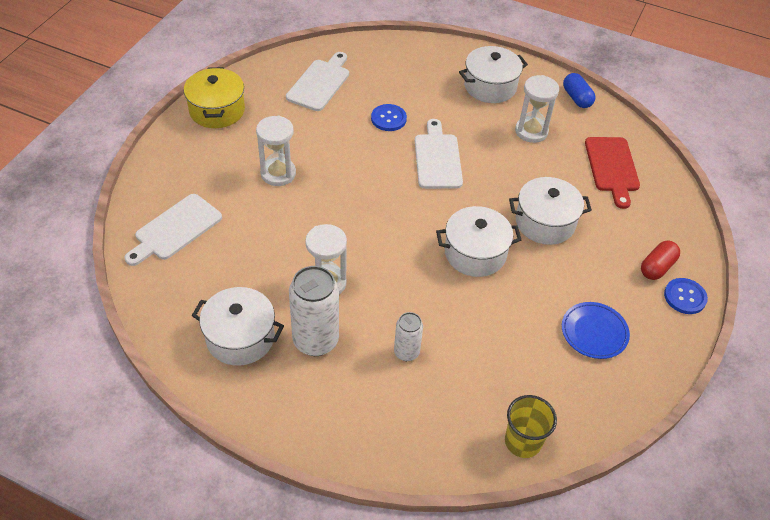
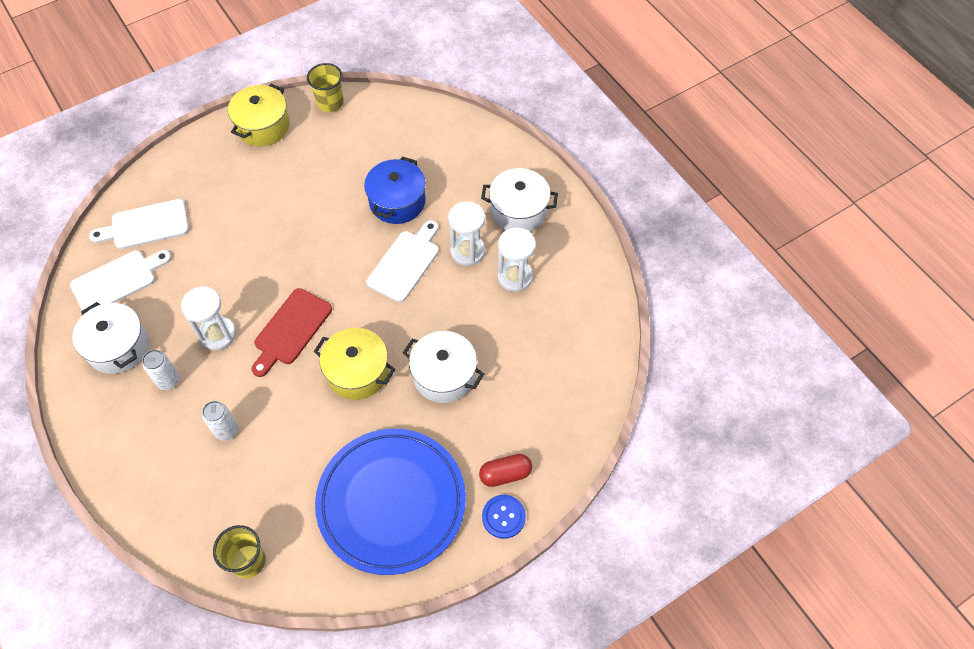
camera: 35 degrees right, 10 degrees up
(262, 71) = (330, 103): none -> yellow cup
(278, 173) = (262, 212): white hourglass -> white hourglass (467, 251)
(315, 341) = (168, 381): white can -> white can, size x0.56
(320, 83) = (368, 137): white cutting board -> white cutting board (117, 280)
(388, 119) = (397, 202): blue button -> blue pot
(475, 253) = (357, 372): white pot -> yellow pot
(576, 98) = (591, 262): blue capsule -> none
(594, 332) = (391, 502): blue plate -> blue plate, size x2.19
(612, 167) = (557, 353): red cutting board -> red cutting board (291, 330)

